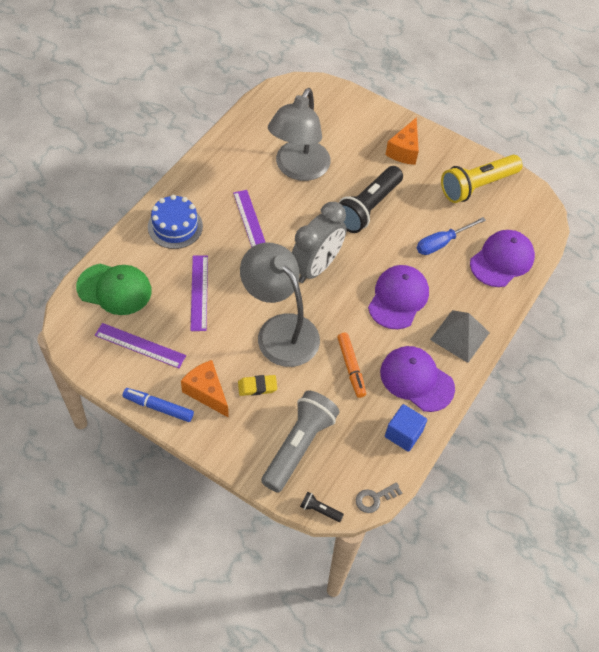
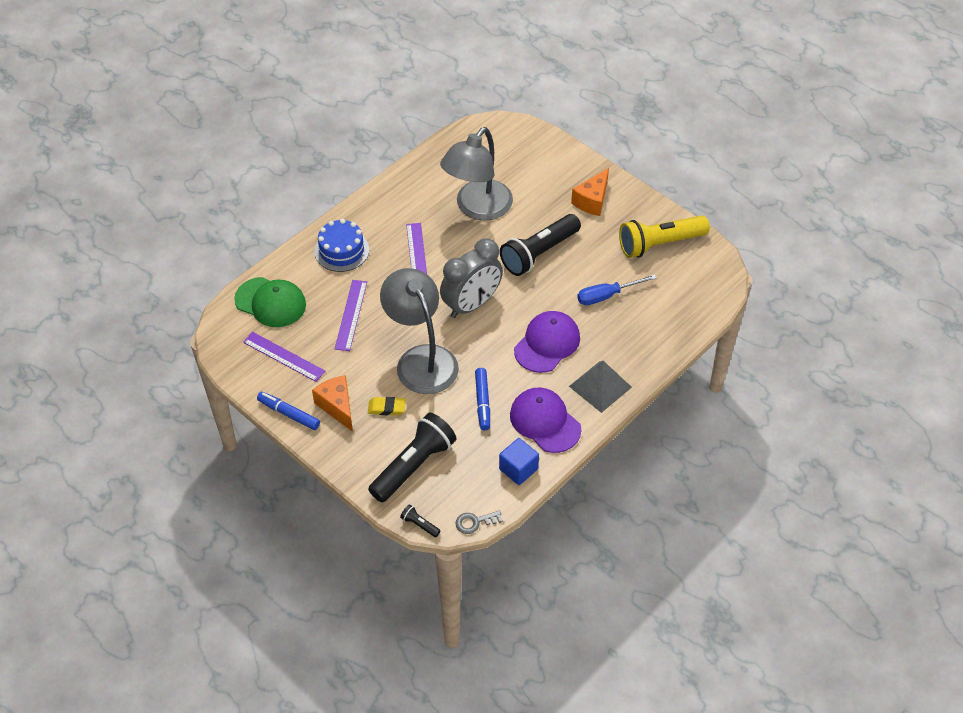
camera: 15 degrees right, 5 degrees down
(298, 445) = (413, 465): grey flashlight -> black flashlight
(351, 367) = (482, 402): orange marker -> blue marker
(502, 260) = (665, 319): purple cap -> none

